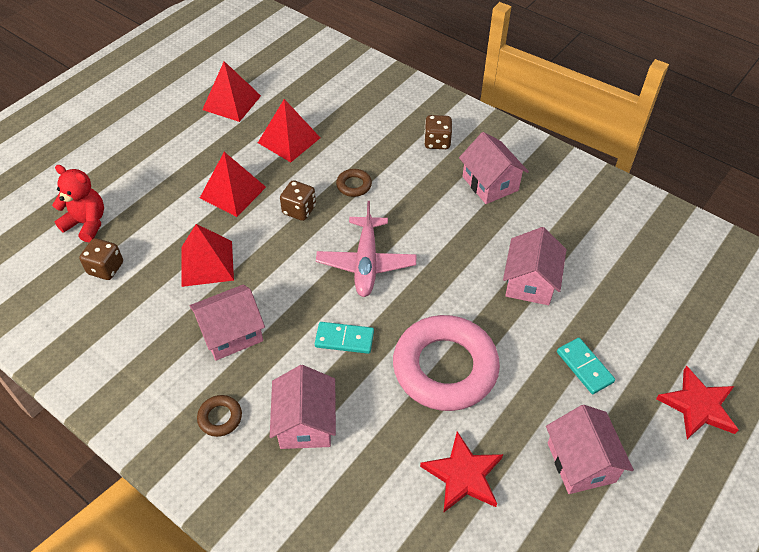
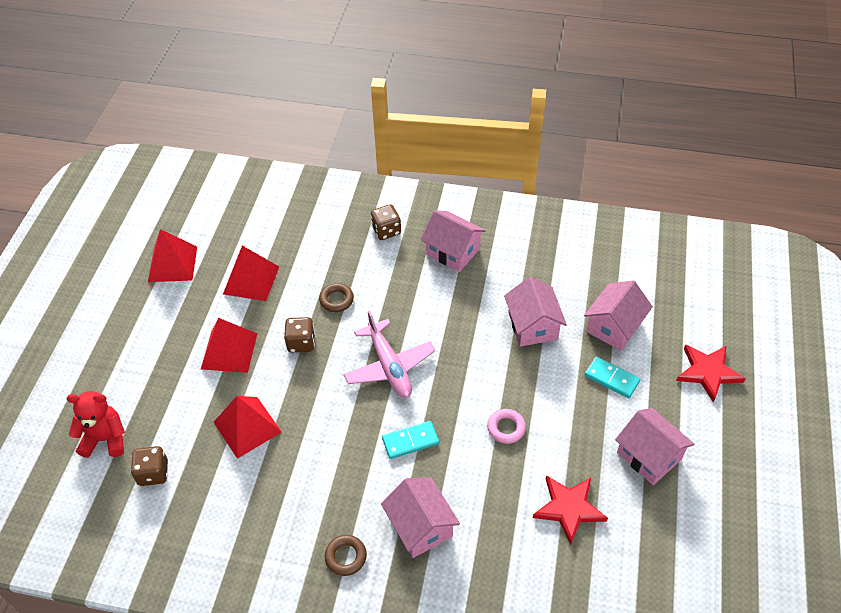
camera: 25 degrees left, 0 degrees up
(231, 333) = (310, 480): pink house -> pink house (614, 327)
(445, 368) = (506, 428): pink ring -> pink ring, size x0.40

